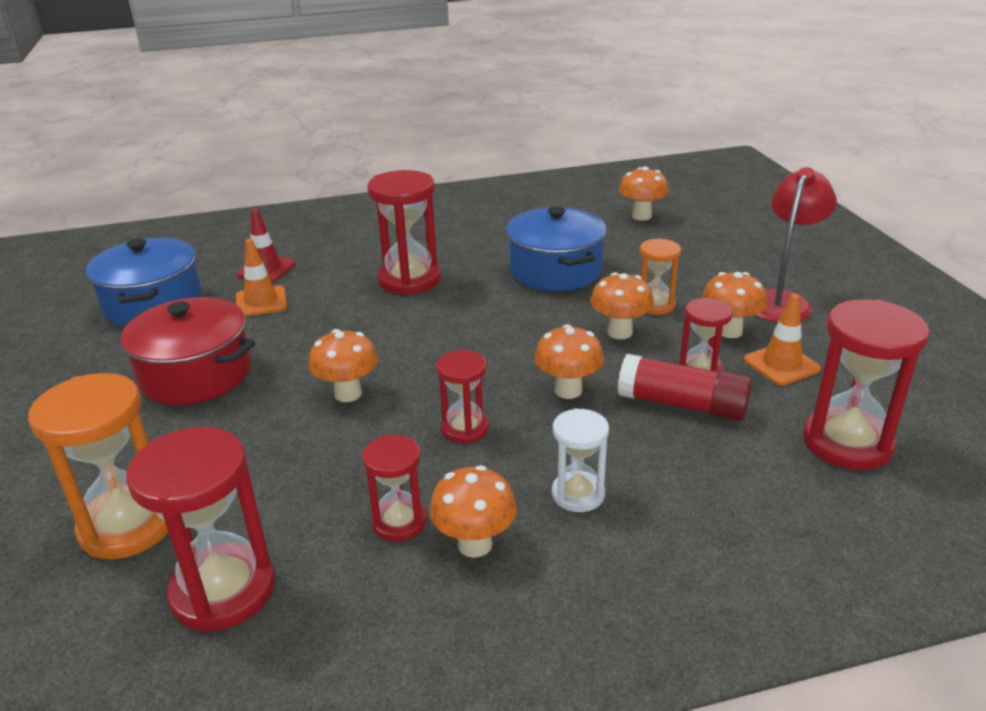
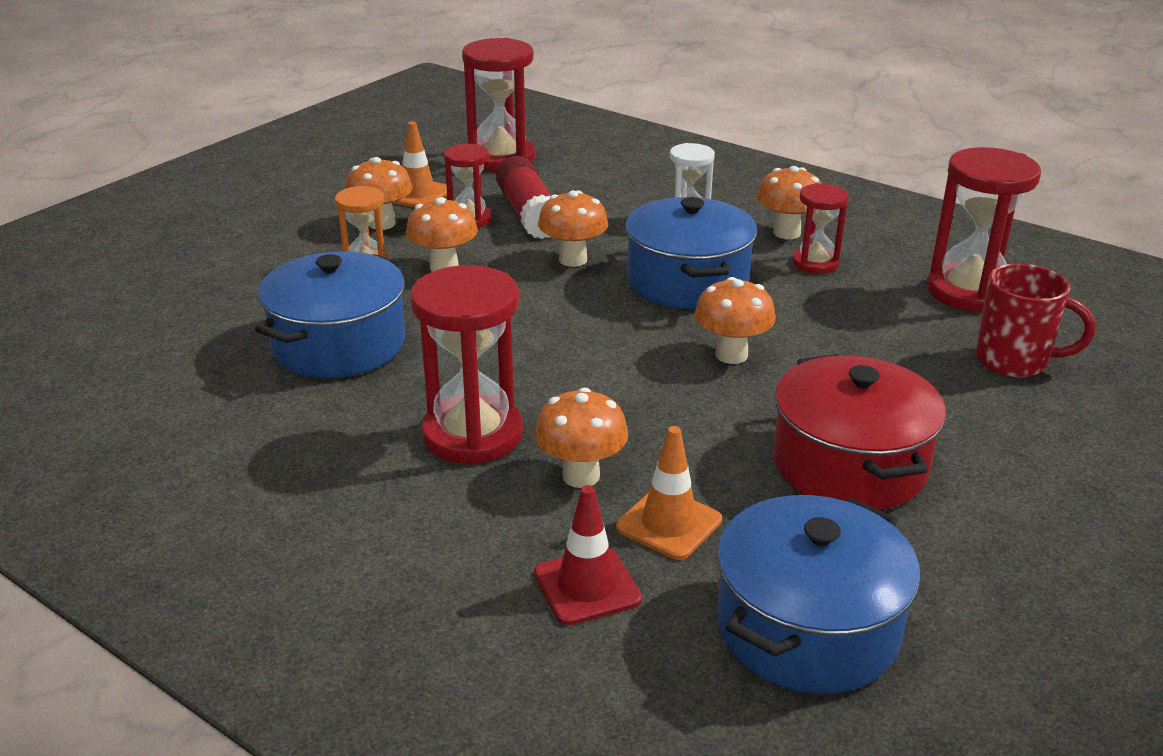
camera: 130 degrees left, 0 degrees up
(128, 525) = (1014, 361): orange hourglass -> red mug
(465, 428) = (687, 281): red hourglass -> blue pot
(641, 216) = (104, 342): orange mushroom -> orange mushroom (581, 476)
(782, 301) = (291, 215): red lamp -> none

